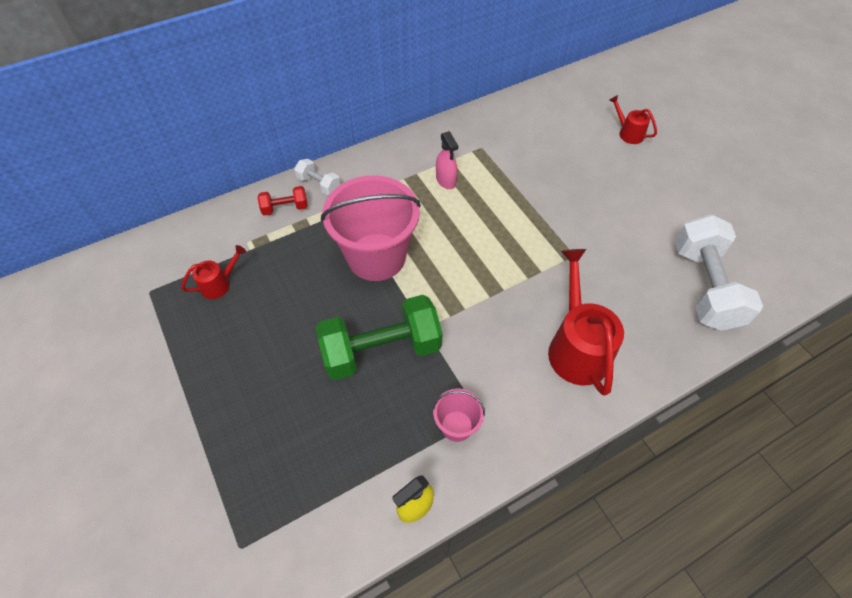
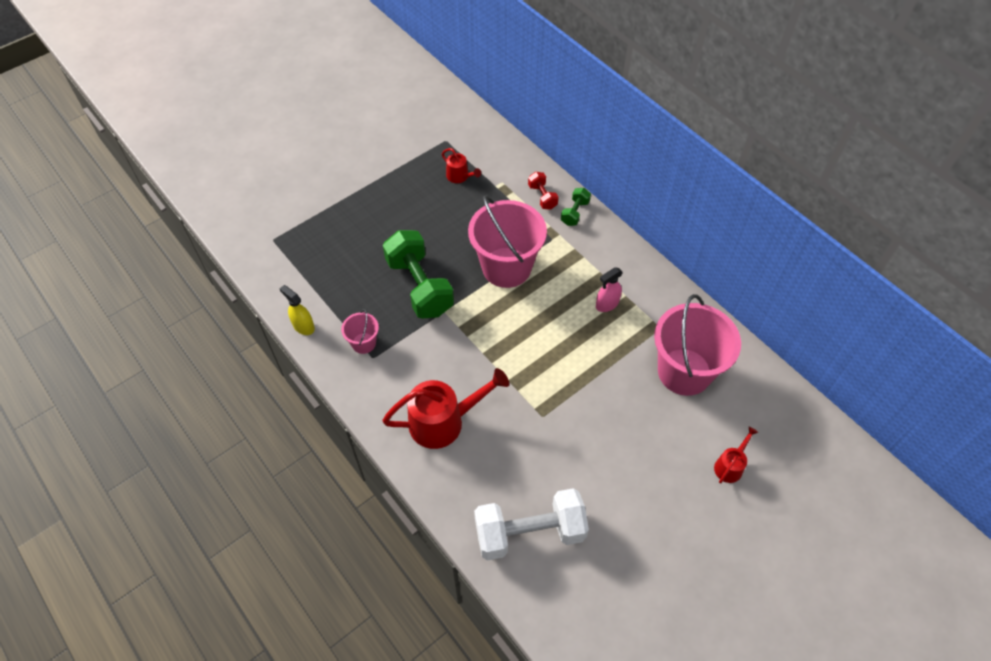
camera: 80 degrees right, 0 degrees up
(319, 184) = (575, 213): white dumbbell -> green dumbbell
(532, 141) = (684, 372): none -> pink bucket

